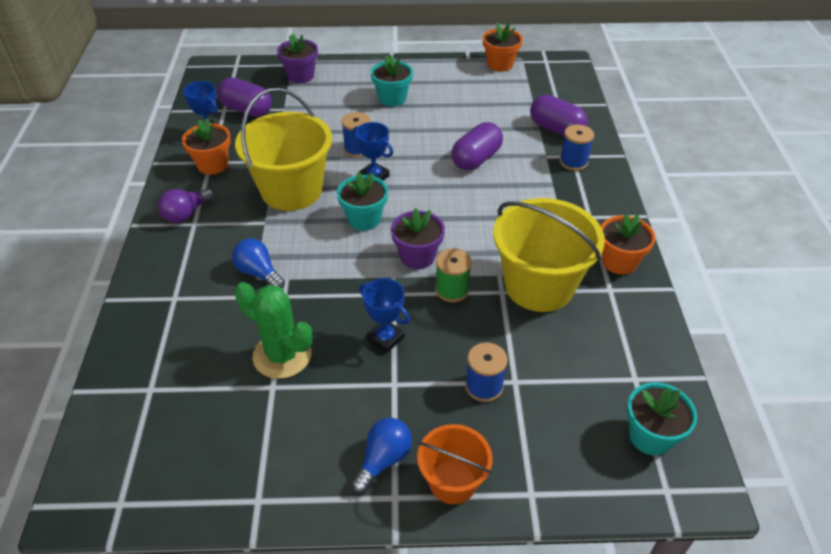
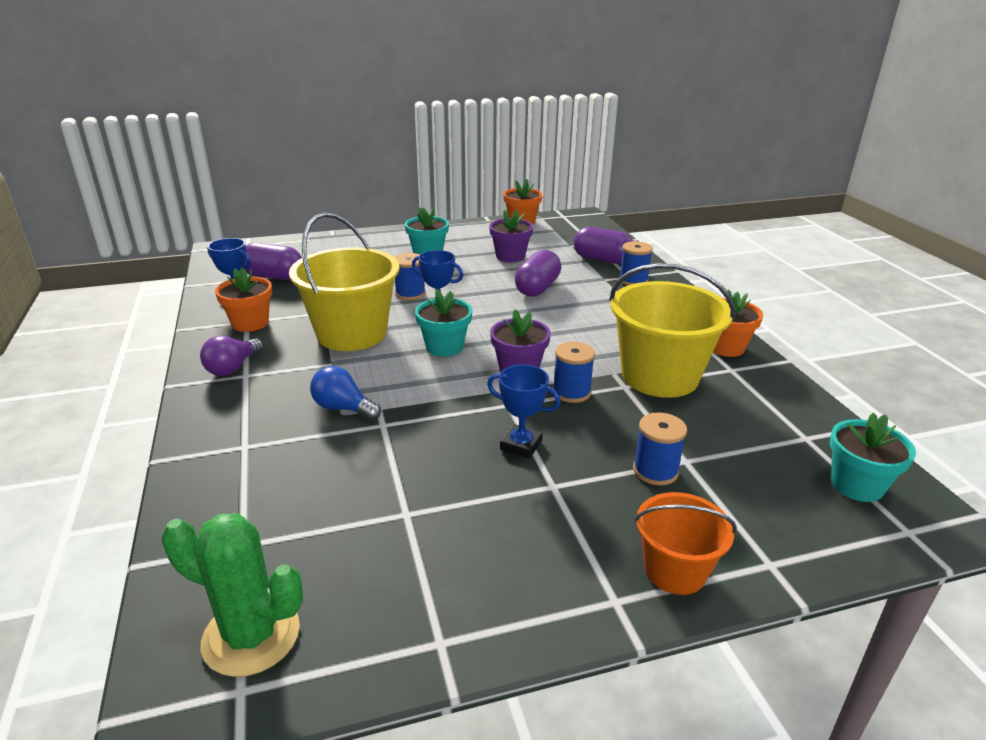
camera: 15 degrees left, 15 degrees down
(282, 355) = (405, 481): green cactus -> green cactus (251, 636)
(300, 76) = (323, 246): purple flower pot -> purple flower pot (510, 256)
(383, 460) = (580, 564): blue light bulb -> none
(452, 290) = (571, 392): green spool -> blue spool

